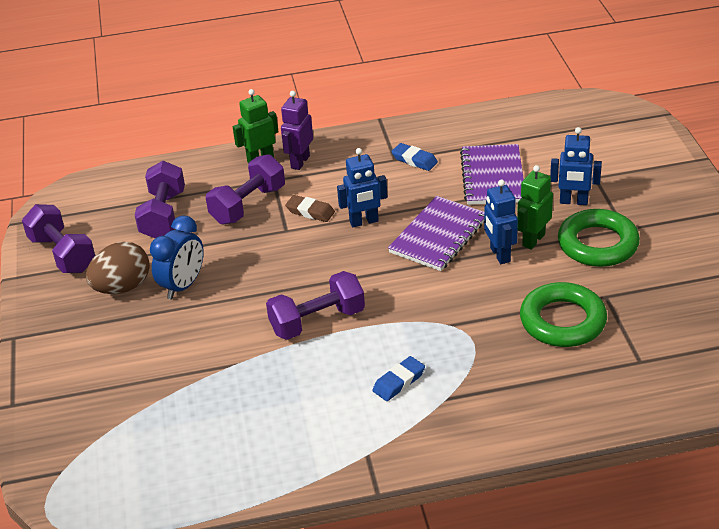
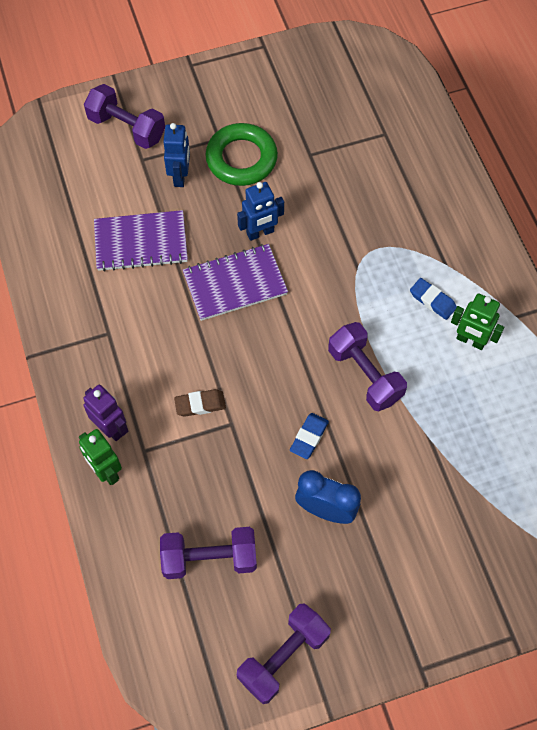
camera: 100 degrees left, 25 degrees up
(122, 287) = (333, 572): brown egg -> none
(248, 205) = (190, 469): purple dumbbell -> purple dumbbell (127, 128)
(300, 162) = (111, 428): purple robot -> purple robot turned 150 degrees counterclockwise
(310, 212) = (200, 404): brown eraser -> brown eraser turned 60 degrees clockwise
(364, 222) = (215, 351): blue robot -> none
(414, 160) = (110, 314): blue eraser -> blue eraser (309, 437)
(439, 236) = (235, 283): purple notebook -> purple notebook turned 45 degrees counterclockwise
(533, 240) = (238, 207): green robot -> green robot (470, 341)
(562, 321) = (344, 184): green ring -> none

